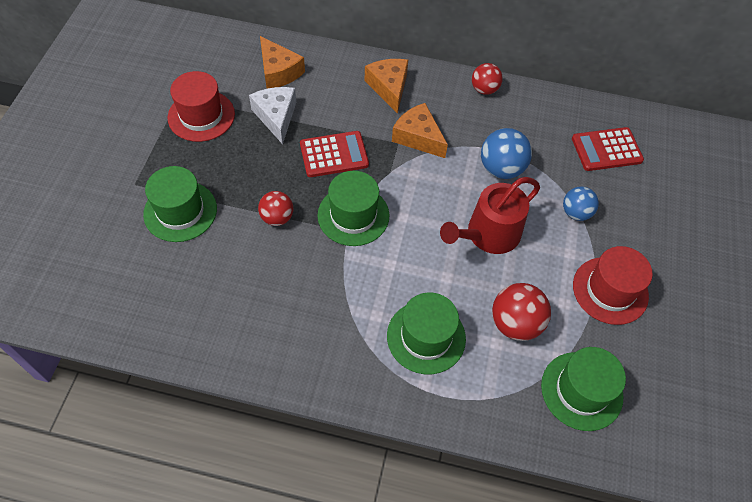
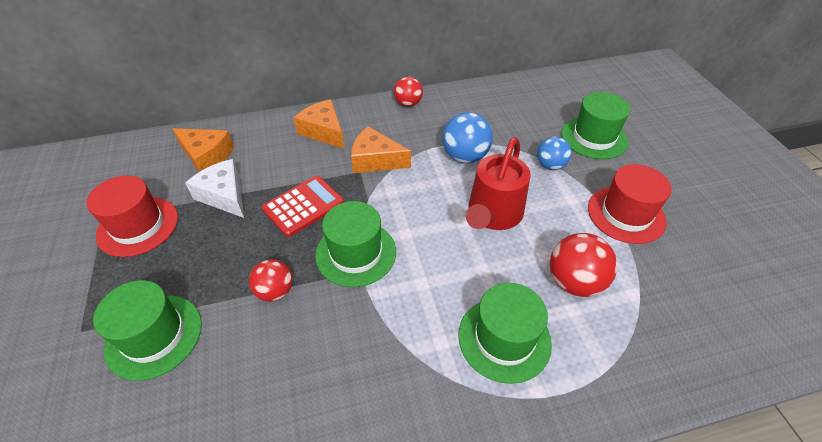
camera: 25 degrees left, 10 degrees down
(581, 390) = (677, 314): green hat -> green hat (594, 137)
(606, 150) = (536, 110): red calculator -> none

